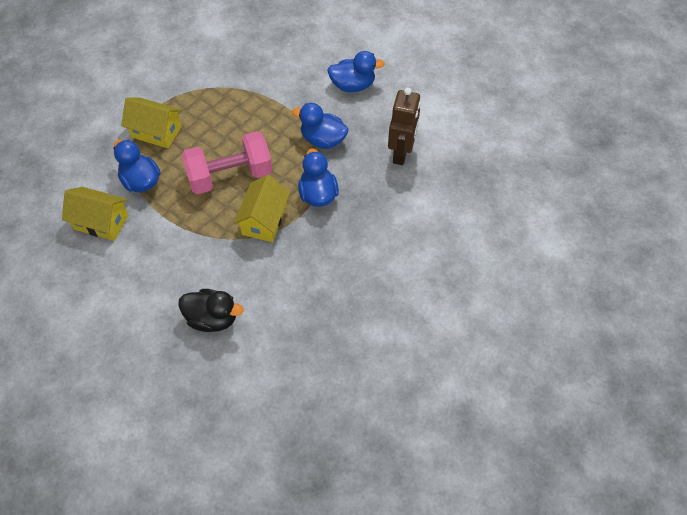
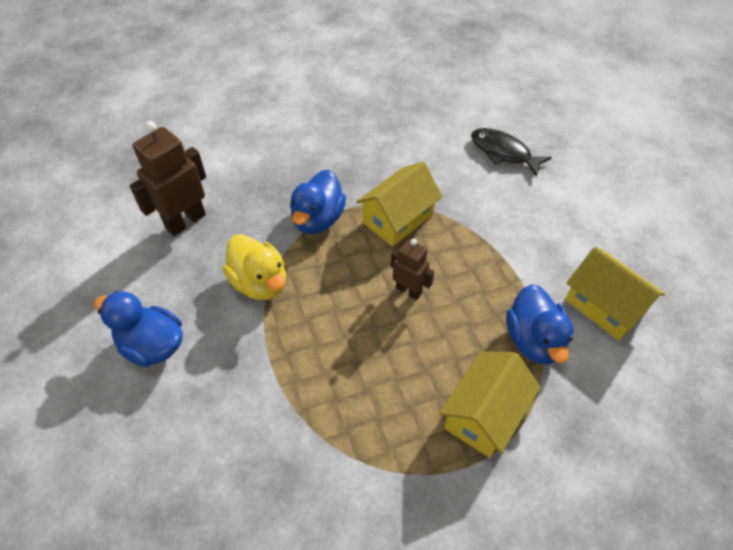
camera: 150 degrees left, 5 degrees down
(156, 132) = (484, 414): yellow house -> yellow house turned 75 degrees clockwise
(212, 318) = (503, 152): black duck -> black fish
(230, 176) = (408, 290): pink dumbbell -> brown robot
(323, 140) = (260, 283): blue duck -> yellow duck

